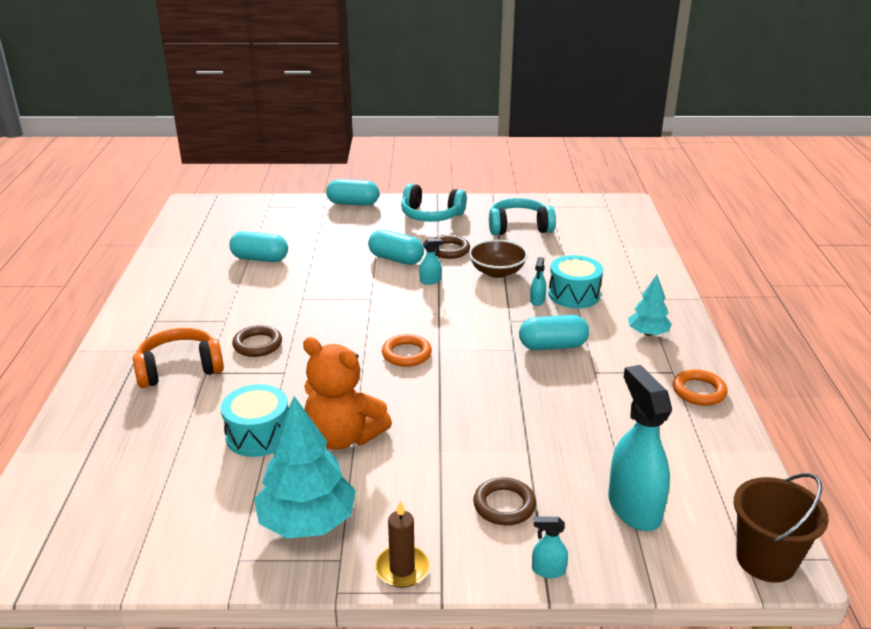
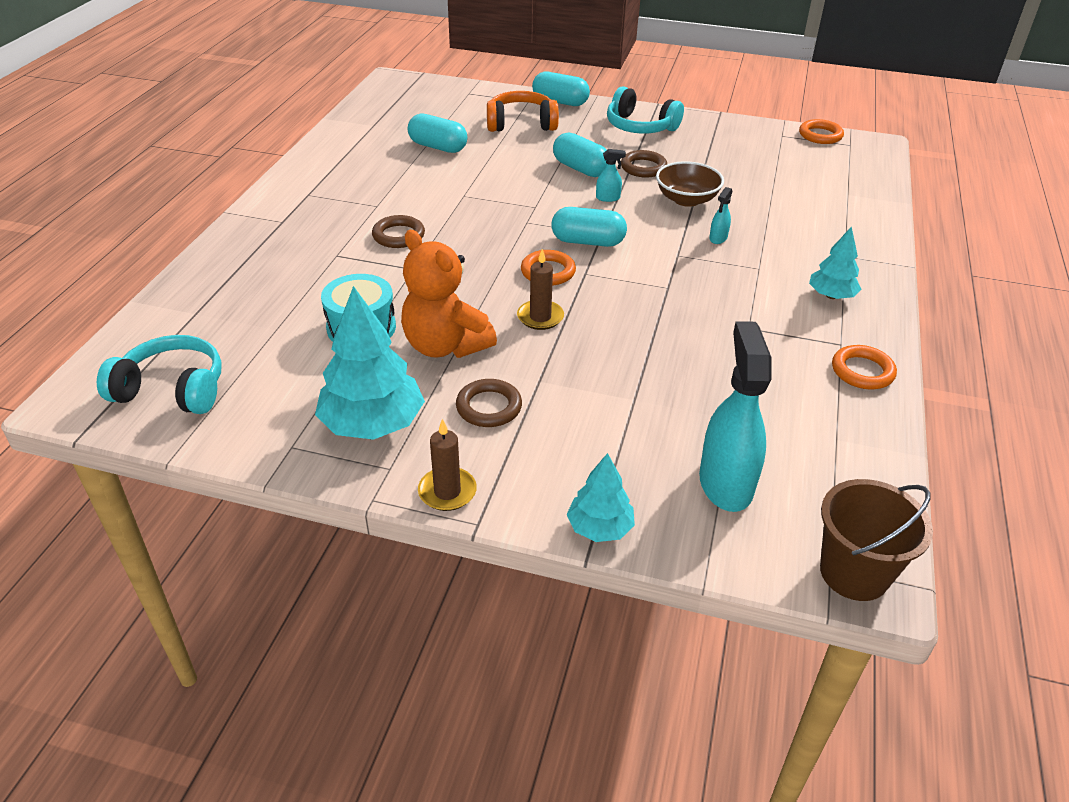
camera: 15 degrees right, 10 degrees up
(179, 369) = (312, 247): orange headphones -> orange headphones (521, 124)
(417, 395) = (540, 317): none -> brown candle
(504, 505) = (582, 450): brown ring -> brown ring (489, 407)
(519, 227) = (734, 154): turquoise headphones -> turquoise headphones (172, 390)
(548, 570) = (599, 528): turquoise spray bottle -> turquoise tree
(552, 346) = (713, 291): turquoise capsule -> turquoise capsule (588, 242)
(574, 295) = (763, 238): turquoise drum -> none
(581, 202) = (820, 135): none -> orange ring

